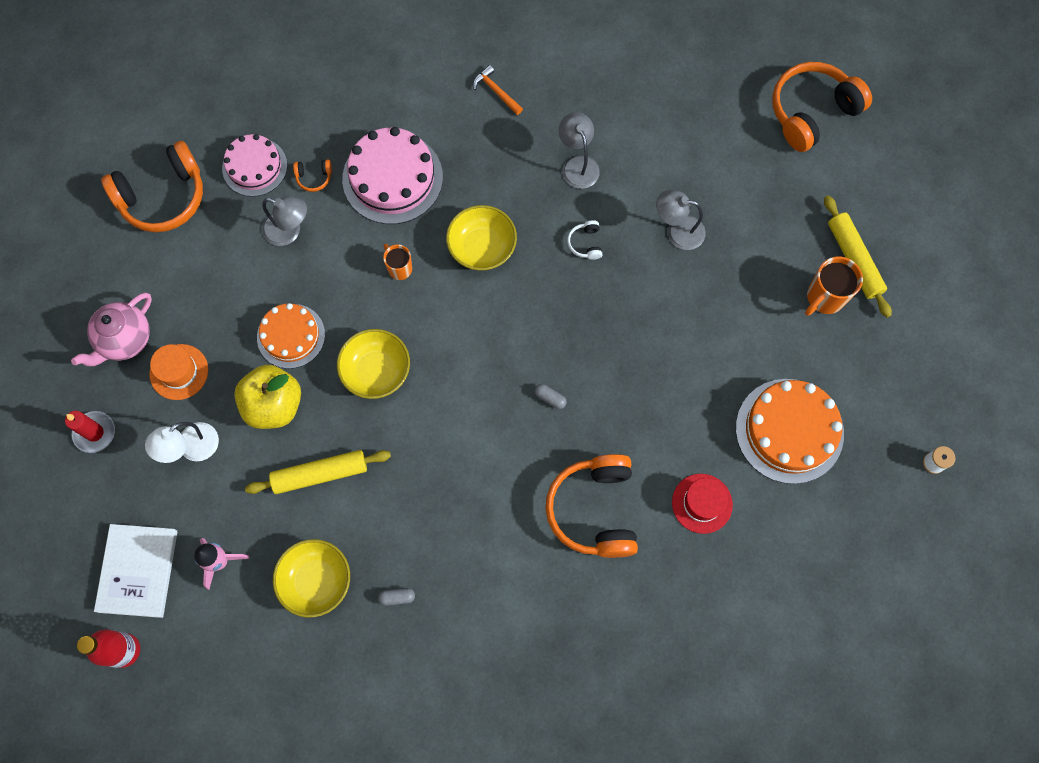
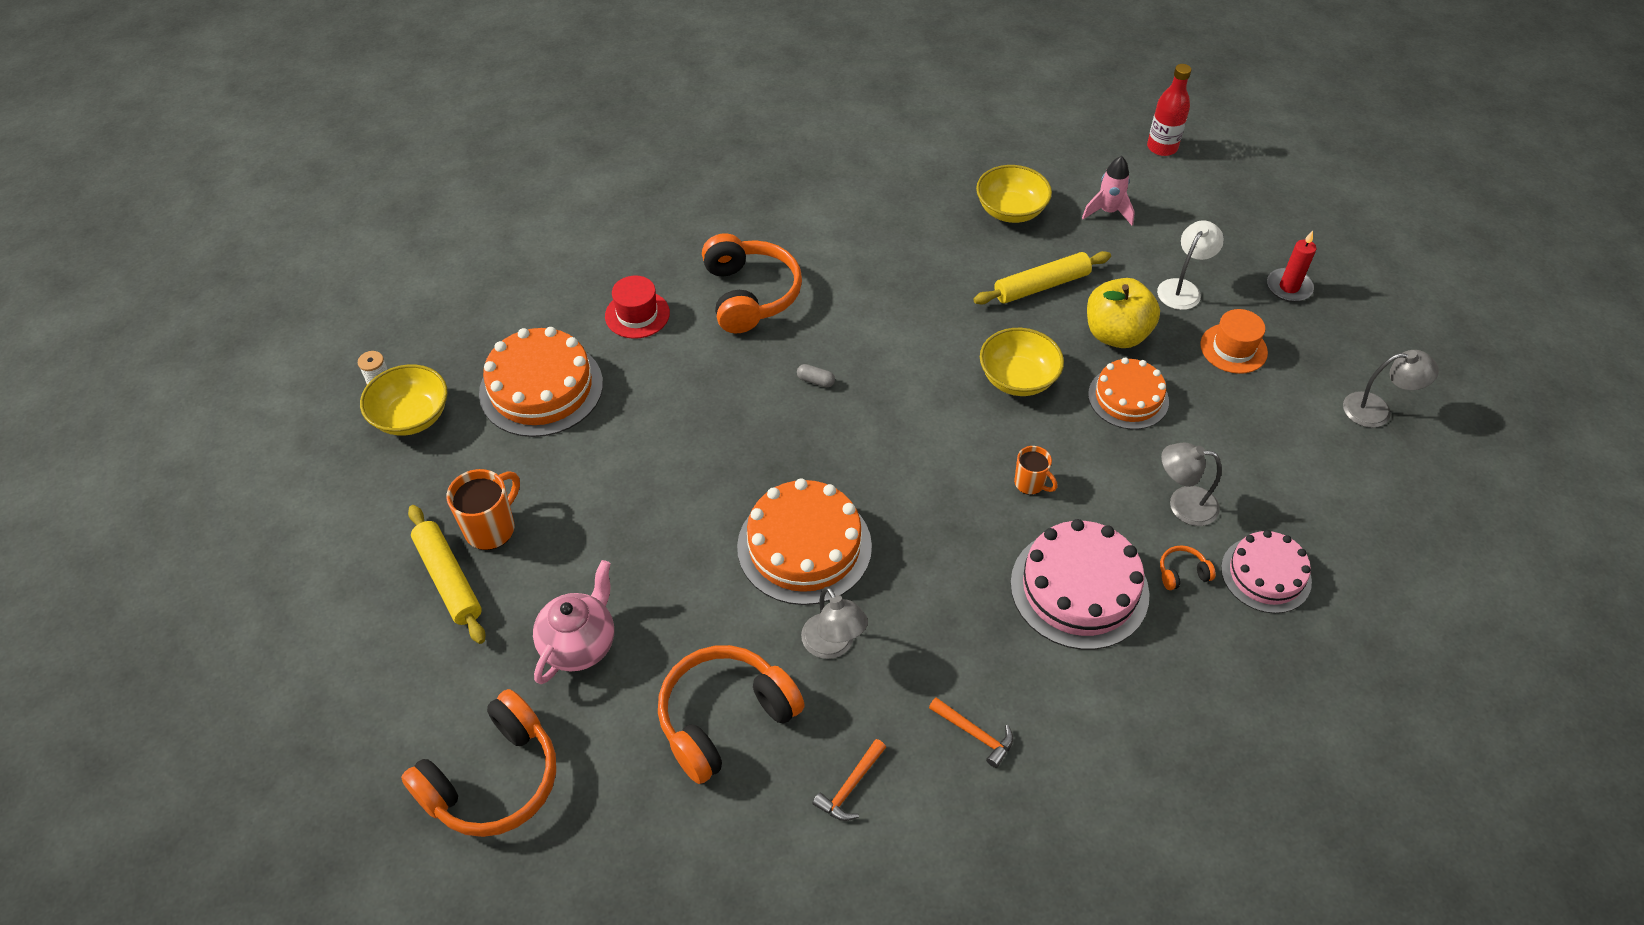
camera: 170 degrees right, 20 degrees down
(125, 340) = (1310, 368): pink teapot -> pink teapot (580, 644)
(138, 571) = (1181, 196): white book -> none
(163, 197) = (1360, 520): orange headphones -> orange headphones (725, 718)
(397, 597) = (929, 209): grey capsule -> none
(482, 247) = (935, 522): yellow bowl -> yellow bowl (412, 417)
(583, 72) = (850, 786): none -> orange hammer
(585, 243) = (804, 546): white headphones -> orange cake
(677, 231) = (685, 579): grey lamp -> grey lamp (1377, 410)

